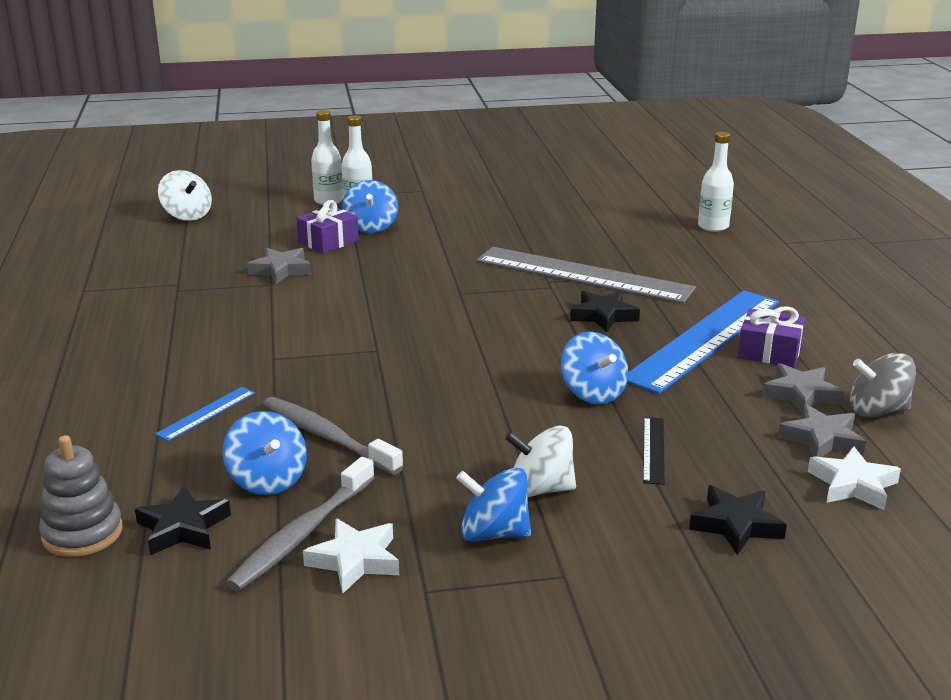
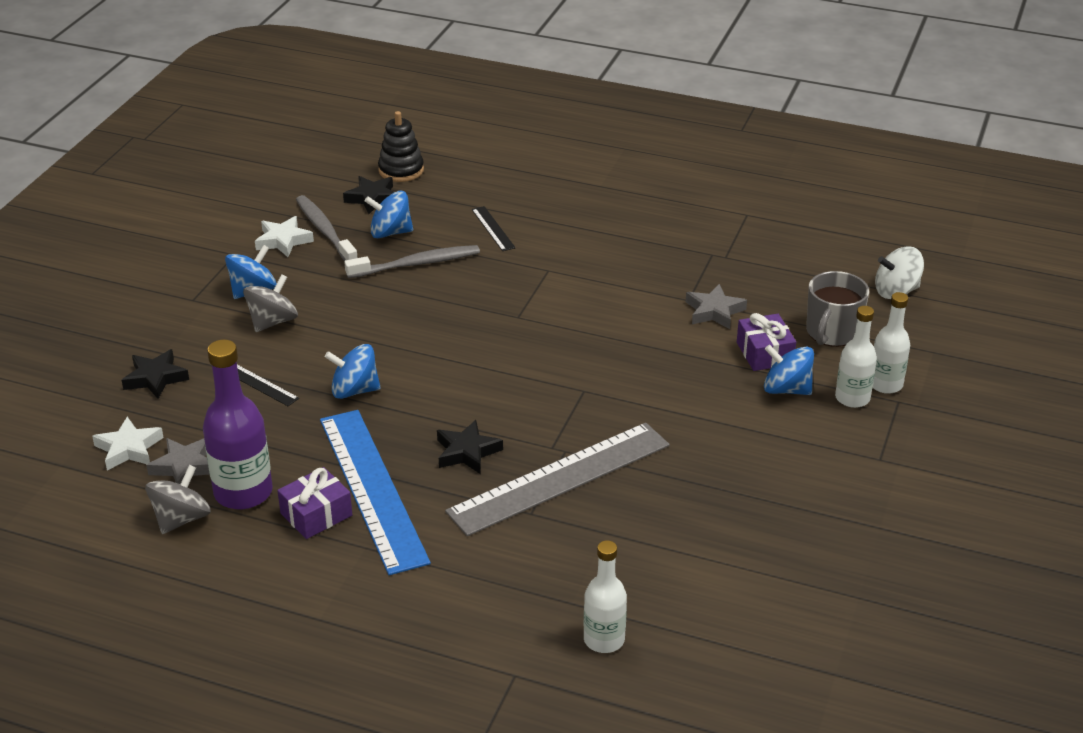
camera: 120 degrees right, 10 degrees up
(82, 533) = (401, 170): grey stacking toy -> black stacking toy
(206, 413) = (493, 228): blue ruler -> black ruler
(273, 226) = (832, 332): none -> grey mug
(540, 489) = (272, 322): white spinning top -> grey spinning top
(801, 394) = (243, 492): grey star -> purple bottle

